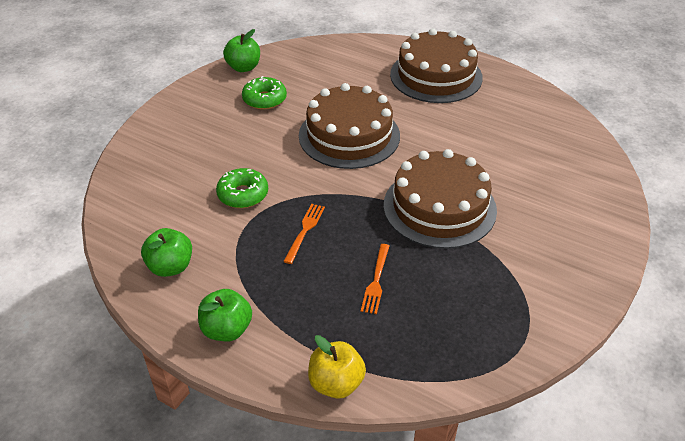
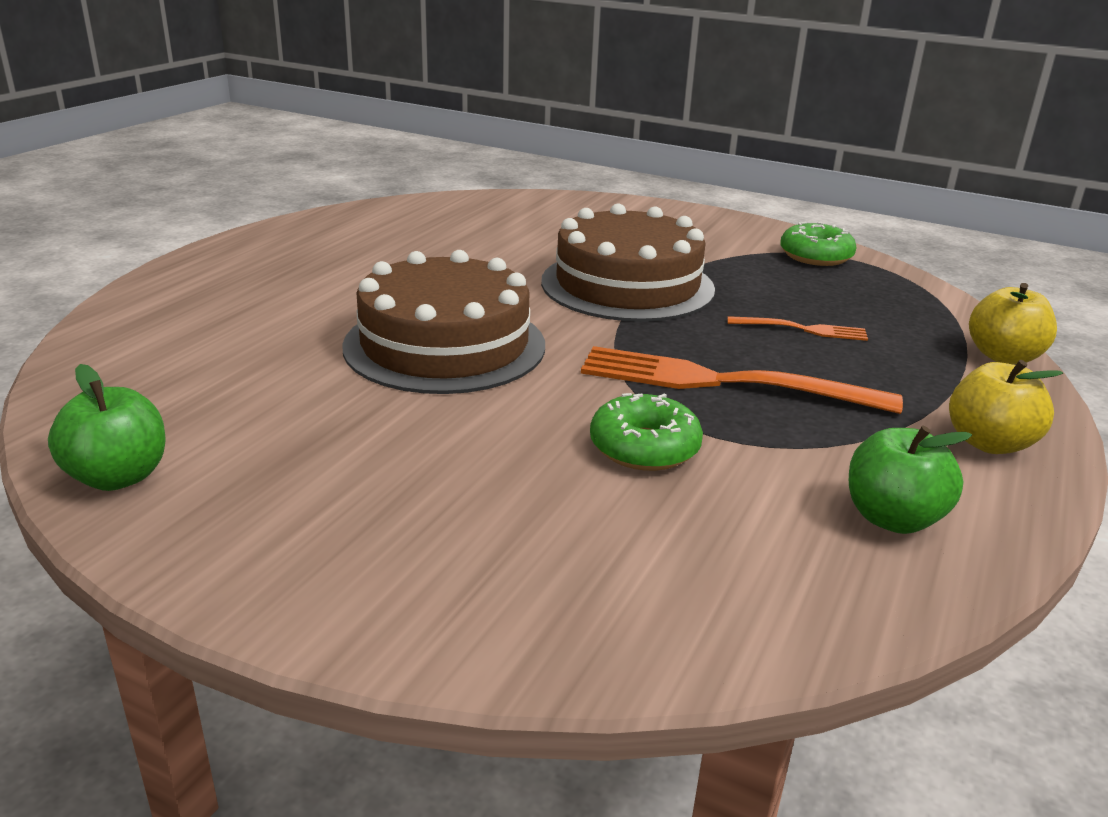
camera: 95 degrees left, 15 degrees down
(227, 329) = (989, 443): green apple -> yellow apple
(264, 99) = (290, 438): green donut -> green donut (815, 256)
(305, 230) = (721, 382): orange fork -> orange fork, size x2.02
(436, 76) = (267, 272): brown cake -> none

